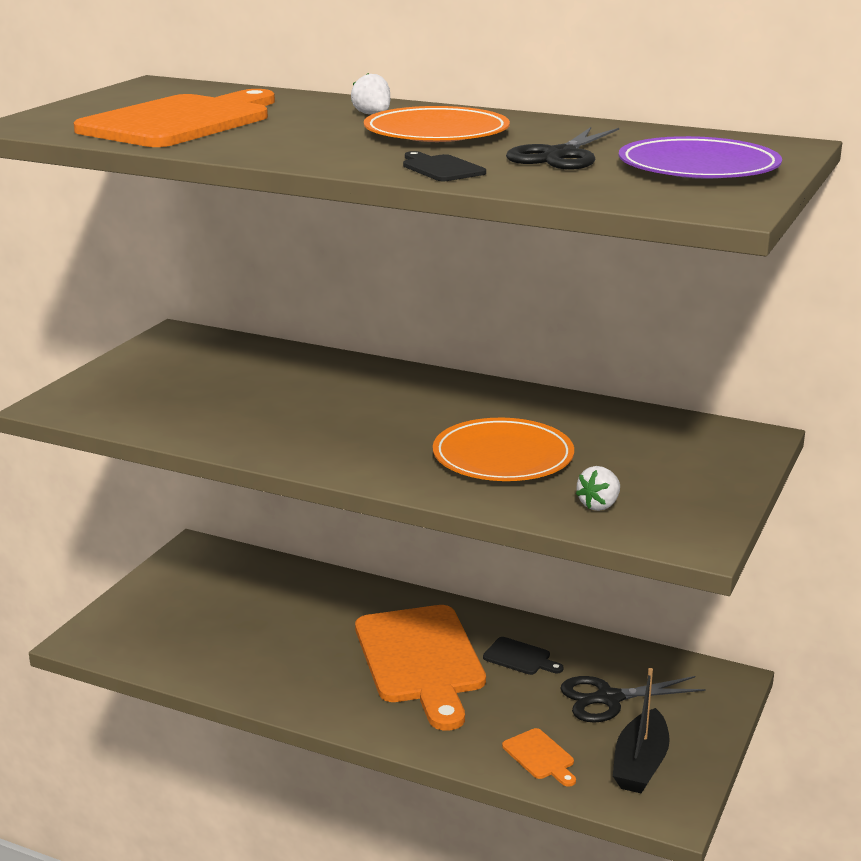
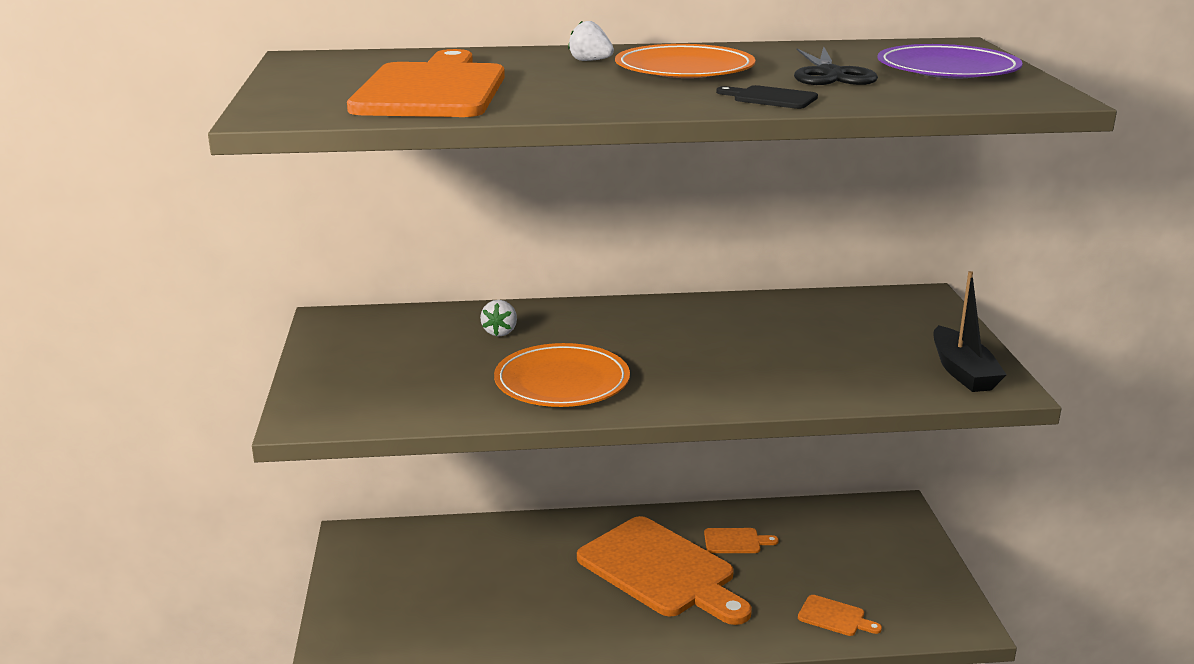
camera: 30 degrees left, 0 degrees up
(503, 456) = (775, 359): orange plate -> orange plate (562, 382)
(520, 657) = (735, 541): black cutting board -> orange cutting board
(599, 505) = (900, 378): white strawberry -> white strawberry (500, 332)
(609, 699) = (834, 551): black scissors -> none
(640, 764) = (908, 595): black boat -> black boat (962, 371)

